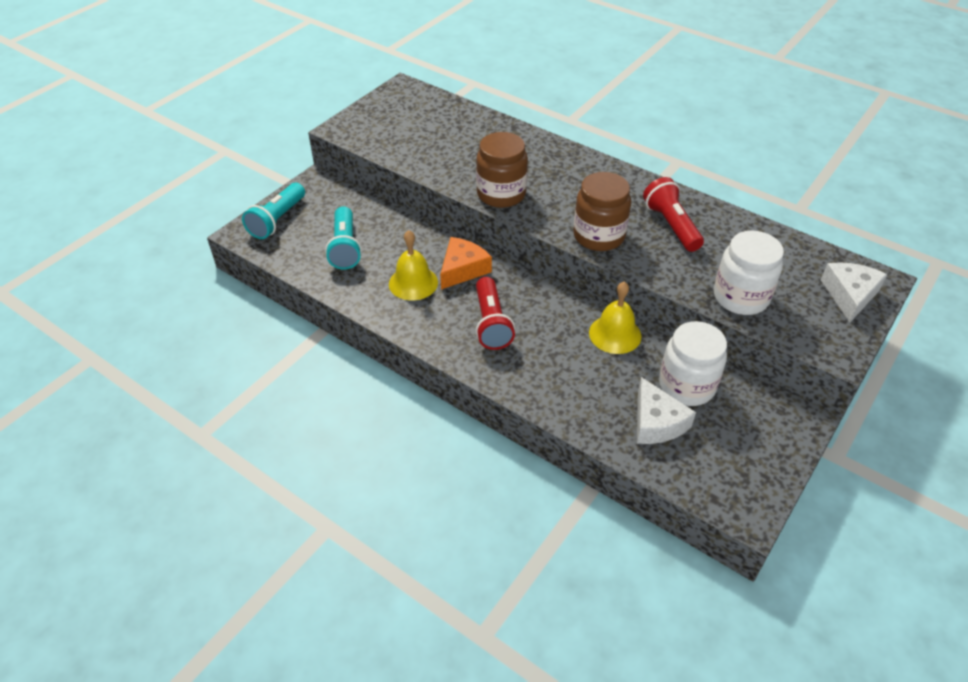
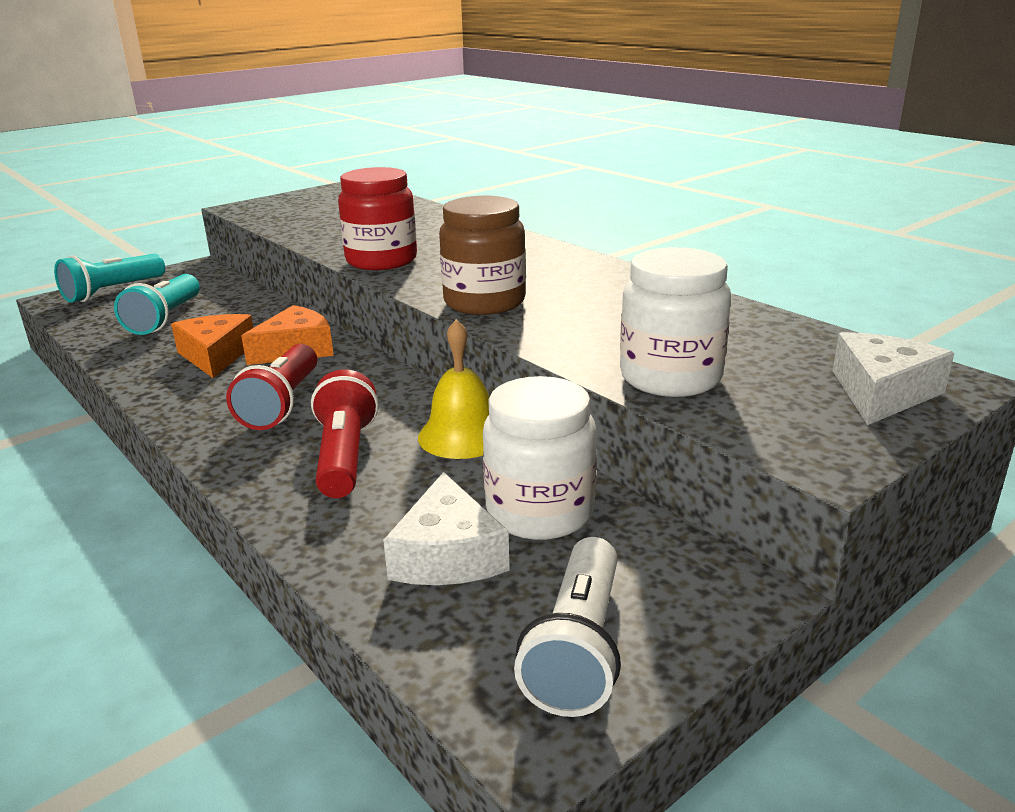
camera: 15 degrees right, 20 degrees down
(413, 283) = (216, 355): yellow bell -> orange cheese
(501, 194) = (381, 260): brown jar -> red jar
(671, 225) = (606, 301): red flashlight -> red flashlight (344, 456)
(744, 465) = (578, 647): none -> white flashlight

